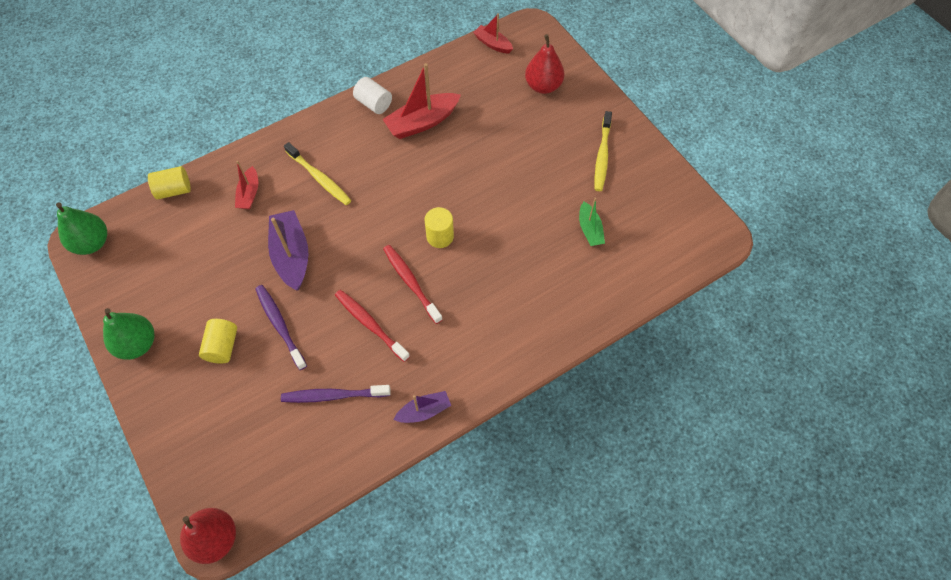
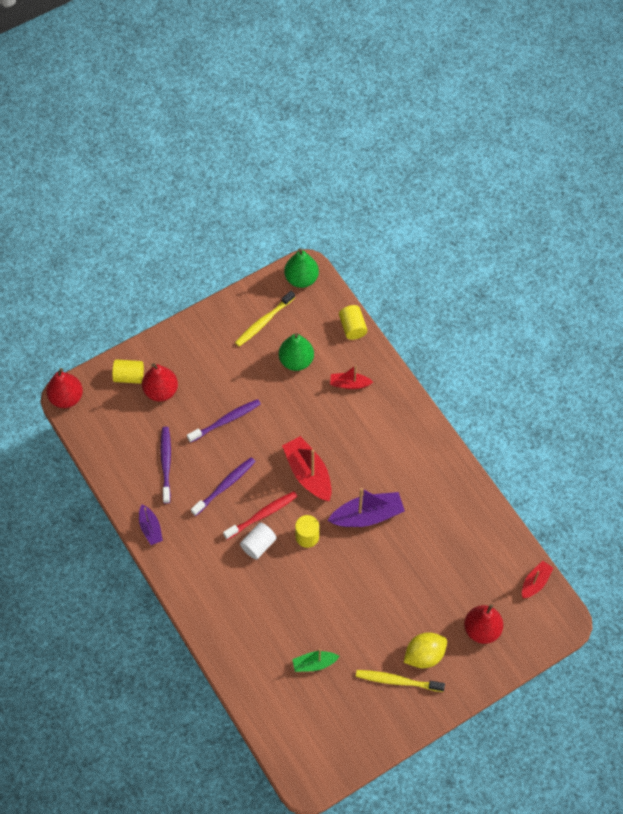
camera: 90 degrees right, 0 degrees up
(137, 344) = (213, 326): green pear -> green pear (296, 361)
(222, 346) = (209, 383): yellow cylinder -> yellow cylinder (129, 376)
(225, 406) = (161, 391): none -> red pear
(291, 255) = (289, 422): purple boat -> purple boat (367, 516)
(319, 178) = (366, 437): yellow toothbrush -> yellow toothbrush (263, 322)
(370, 324) = (225, 486): red toothbrush -> purple toothbrush
(374, 103) = (452, 476): white cylinder -> white cylinder (258, 545)
(422, 122) = (432, 519): red boat -> red boat (308, 474)
(573, 133) = (424, 655): none -> yellow lemon

